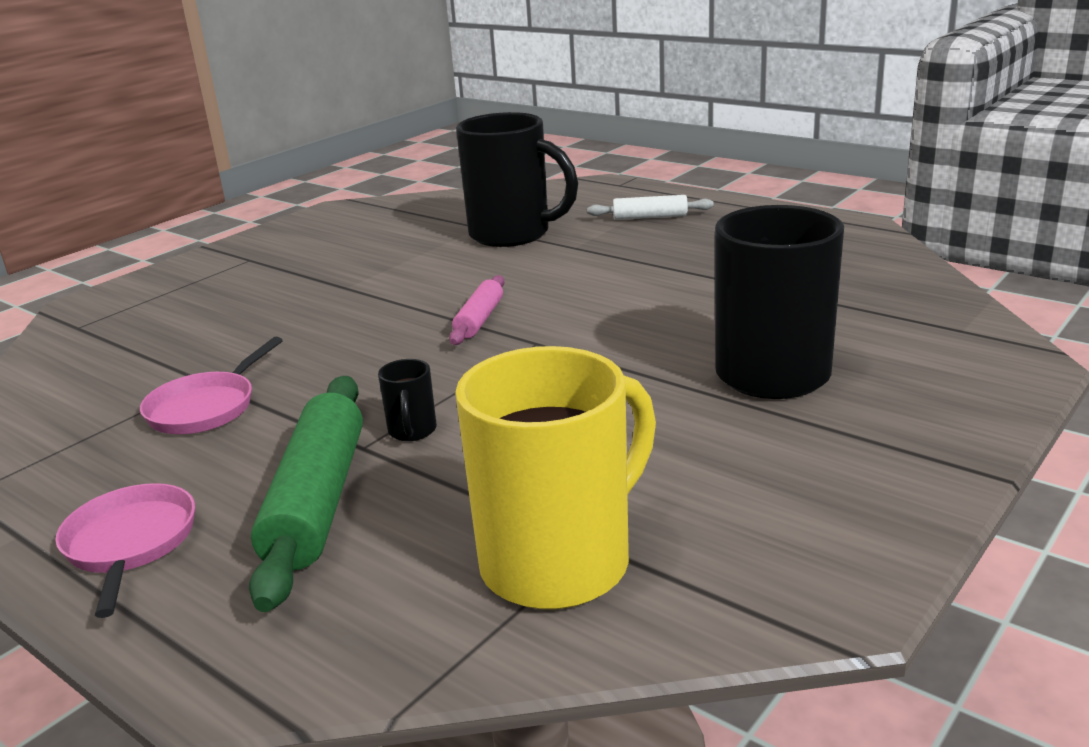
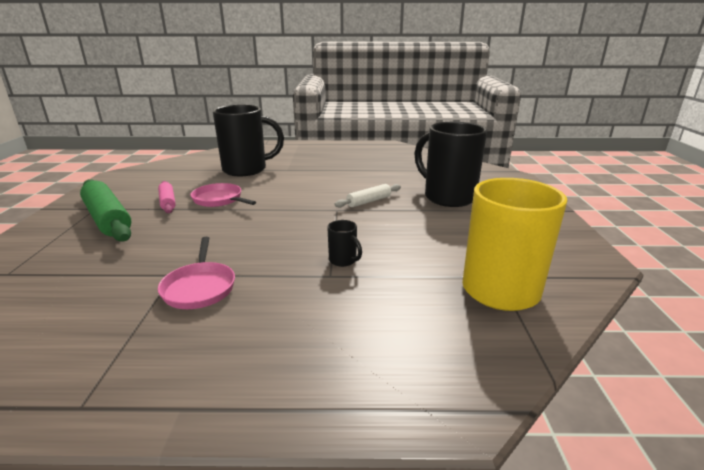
camera: 40 degrees left, 0 degrees up
(130, 544) = (277, 375): pink pan -> pink pan (219, 200)
(317, 501) = (351, 307): green rolling pin -> green rolling pin (108, 219)
(479, 320) = (292, 206): pink rolling pin -> pink rolling pin (168, 202)
(650, 217) = (302, 153): white rolling pin -> white rolling pin (369, 201)

